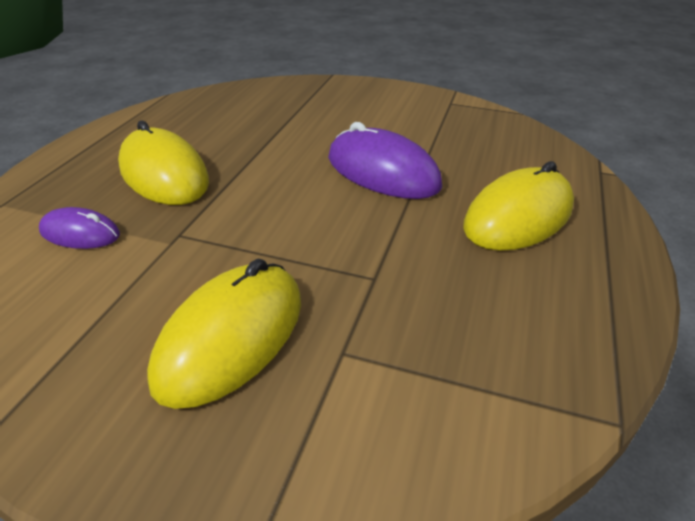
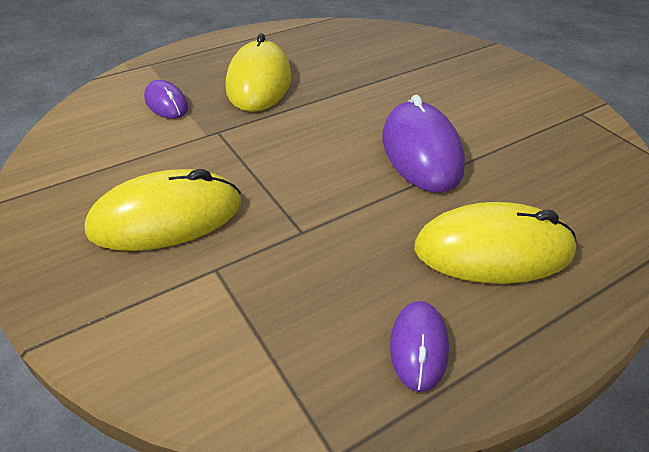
camera: 40 degrees right, 5 degrees up
(564, 309) = (419, 347): none -> purple mouse

